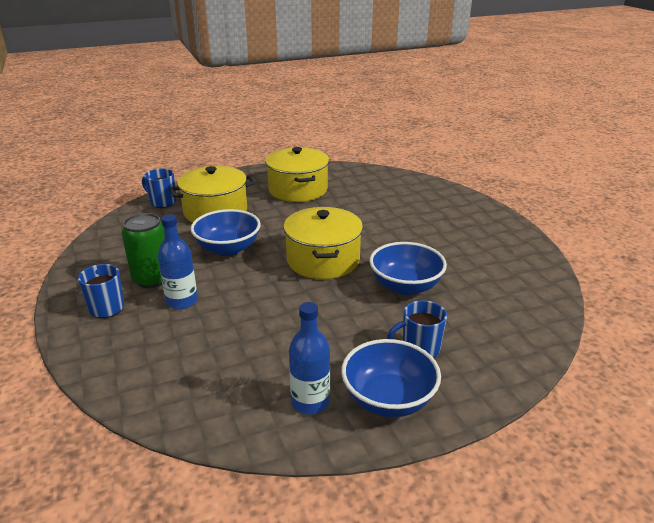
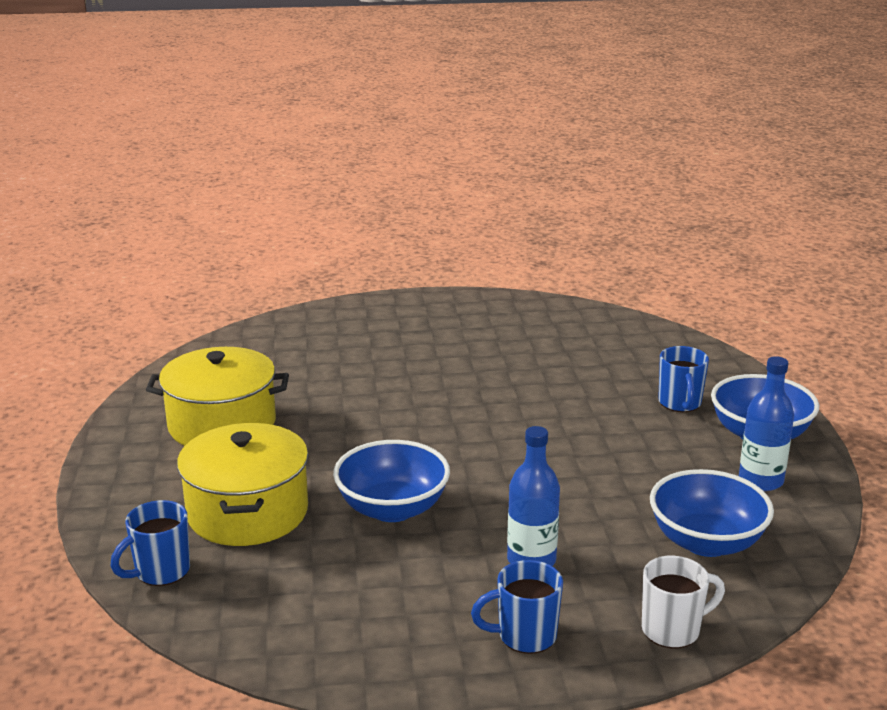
camera: 75 degrees left, 5 degrees down
(108, 364) = (672, 630): none -> white mug
(152, 279) = (455, 587): green can -> none
(323, 260) = (466, 433): yellow pot -> none
(405, 286) = (554, 388): blue bowl -> blue bowl (706, 542)

